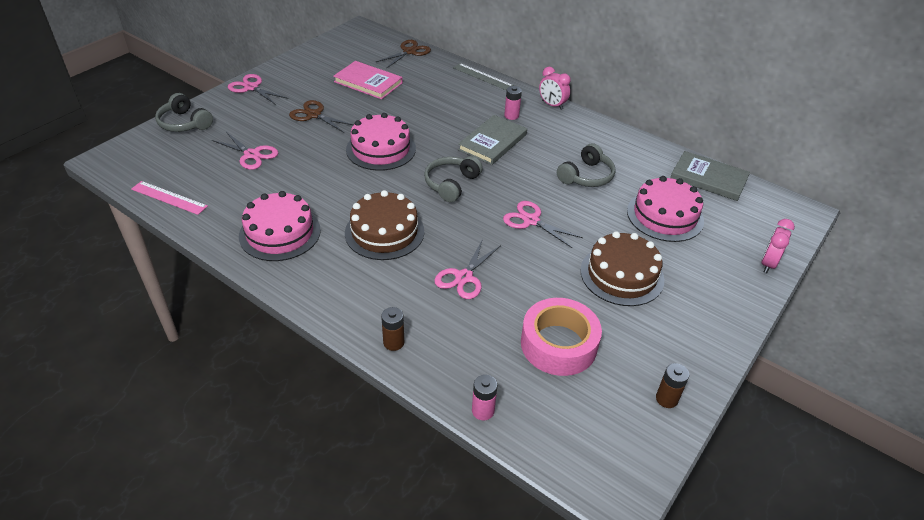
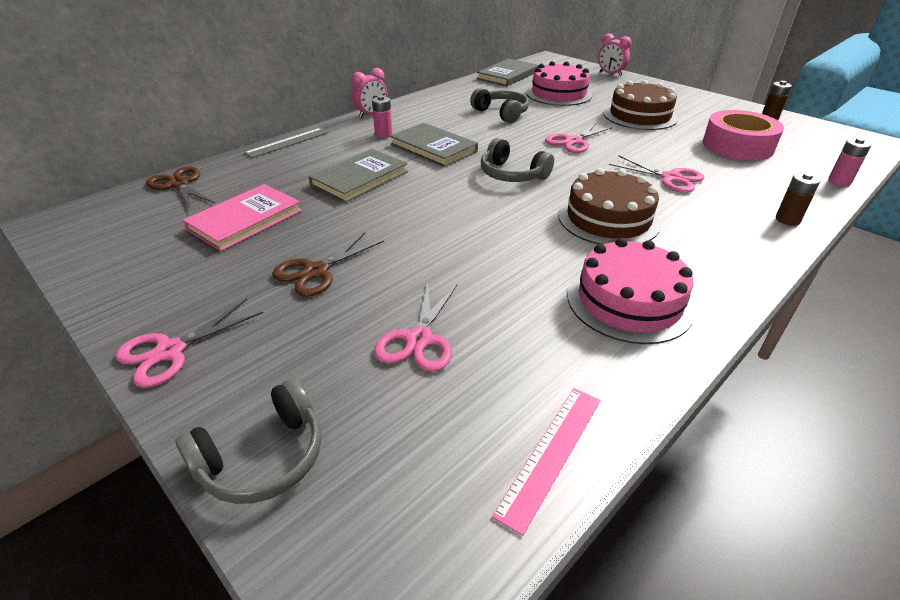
camera: 80 degrees left, 5 degrees down
(252, 155) = (419, 339): pink scissors -> pink scissors turned 150 degrees clockwise
(381, 149) = (431, 215): pink cake -> none
(430, 114) = (359, 178): none -> grey book

